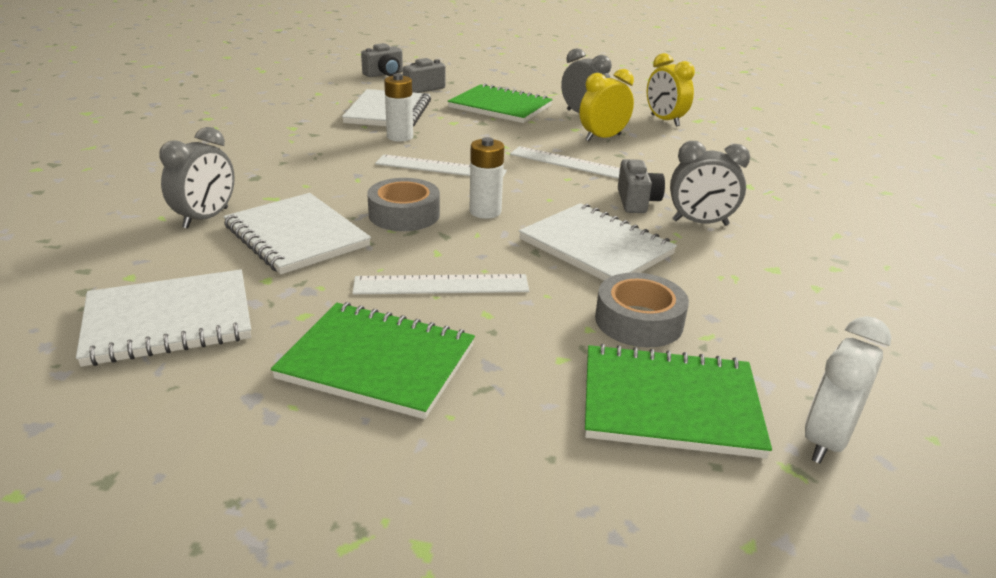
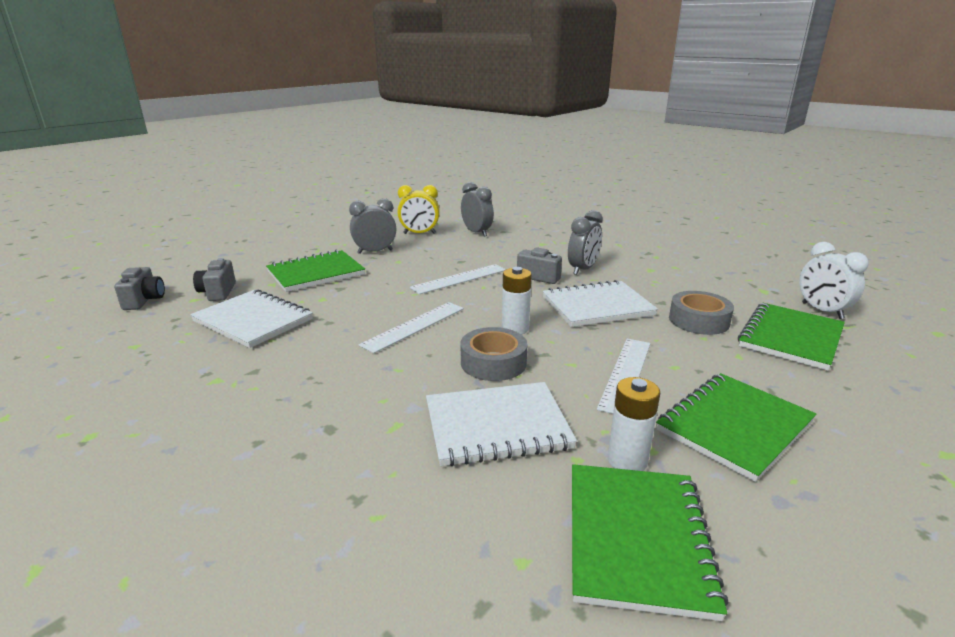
camera: 60 degrees left, 5 degrees down
(169, 321) = (637, 538): white notebook -> green notebook
(206, 218) = (409, 479): grey clock -> grey clock (477, 232)
(400, 137) = (324, 328): white battery -> white battery (627, 461)
(603, 138) = (426, 258): yellow clock -> none

